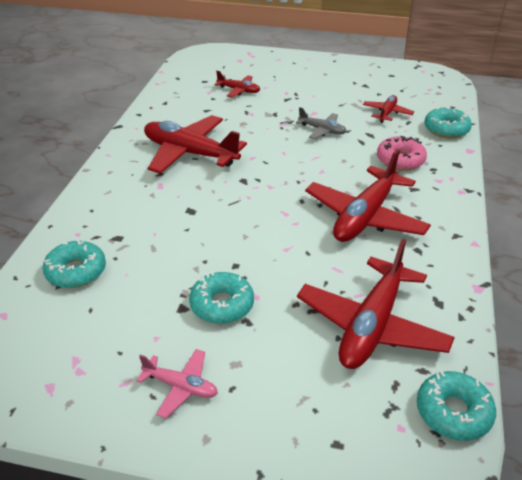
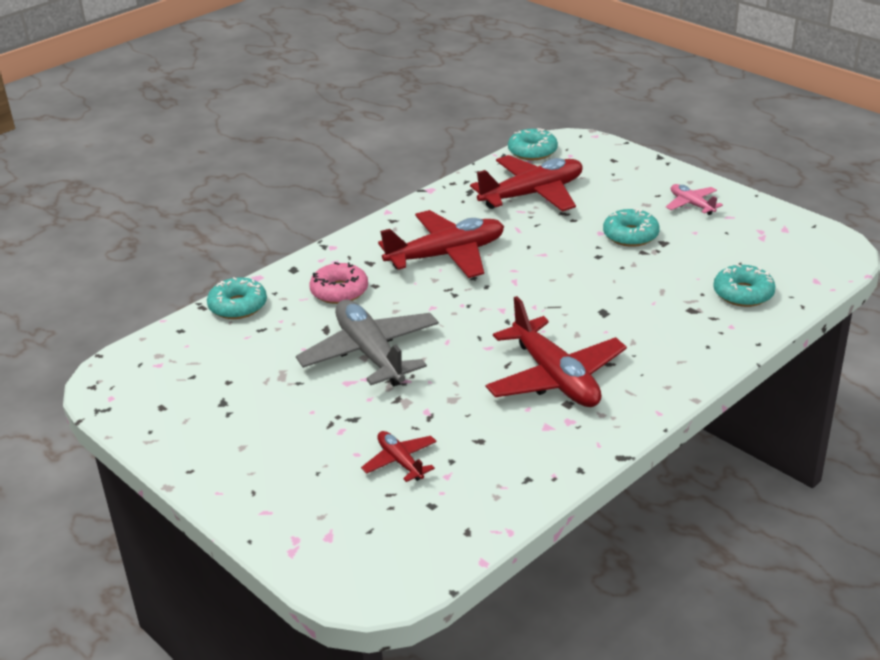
camera: 145 degrees left, 5 degrees down
(322, 130) = (370, 354): grey plane -> grey plane, size x2.01
(387, 113) = (265, 349): red plane -> none

